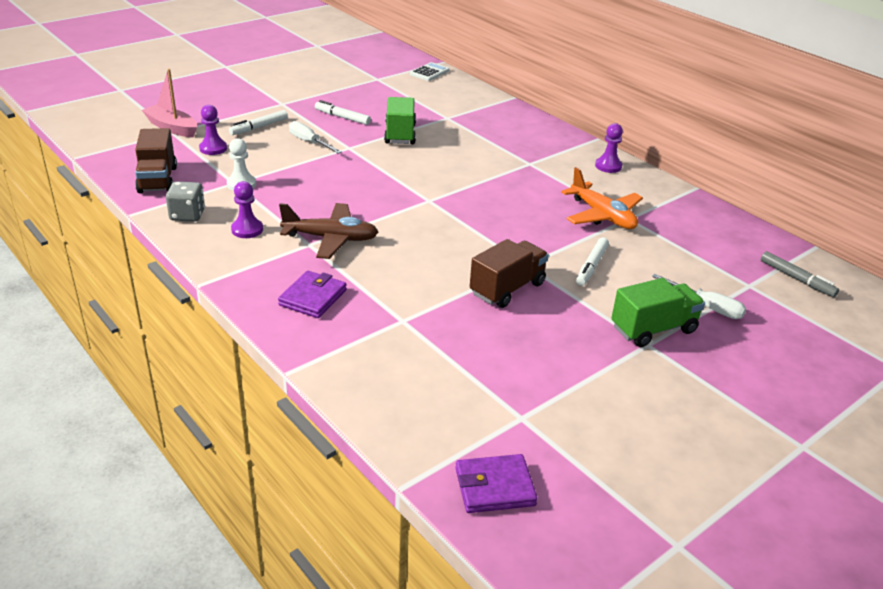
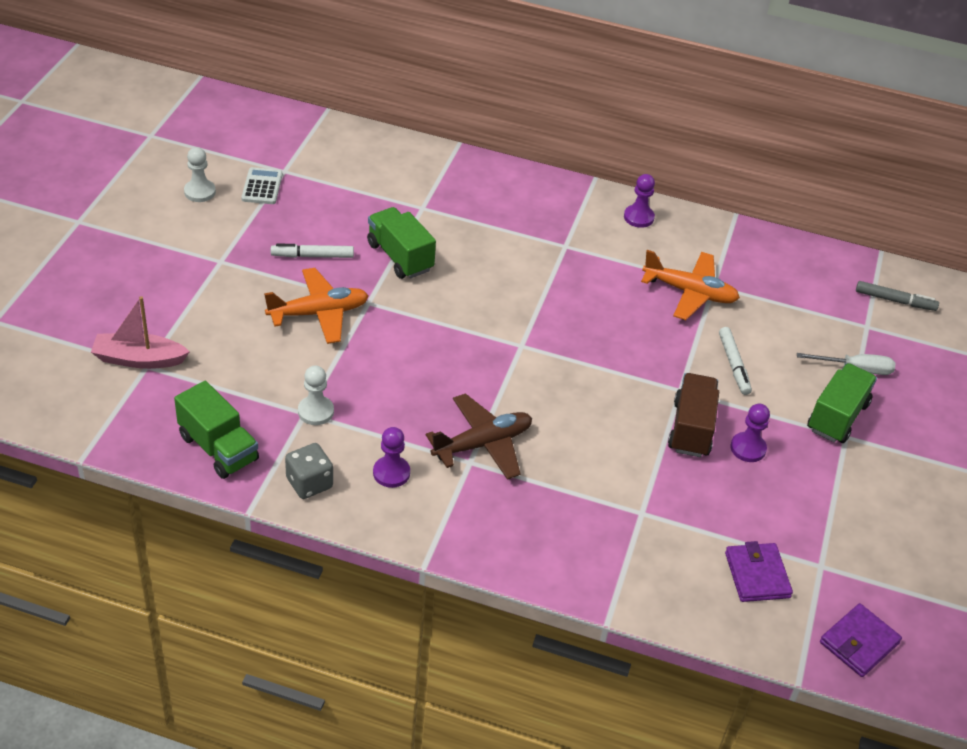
camera: 35 degrees left, 10 degrees up
(158, 180) = (218, 448): brown truck -> green truck
(213, 148) = (224, 371): purple pawn -> purple pawn (748, 448)
(259, 127) = (238, 313): white marker -> none
(309, 142) = (319, 313): white screwdriver -> orange plane
(312, 73) = (200, 192): none -> white pawn
(313, 297) = (541, 527): purple wallet -> purple wallet (757, 575)
(429, 72) = (331, 135): white calculator -> white calculator (262, 187)

